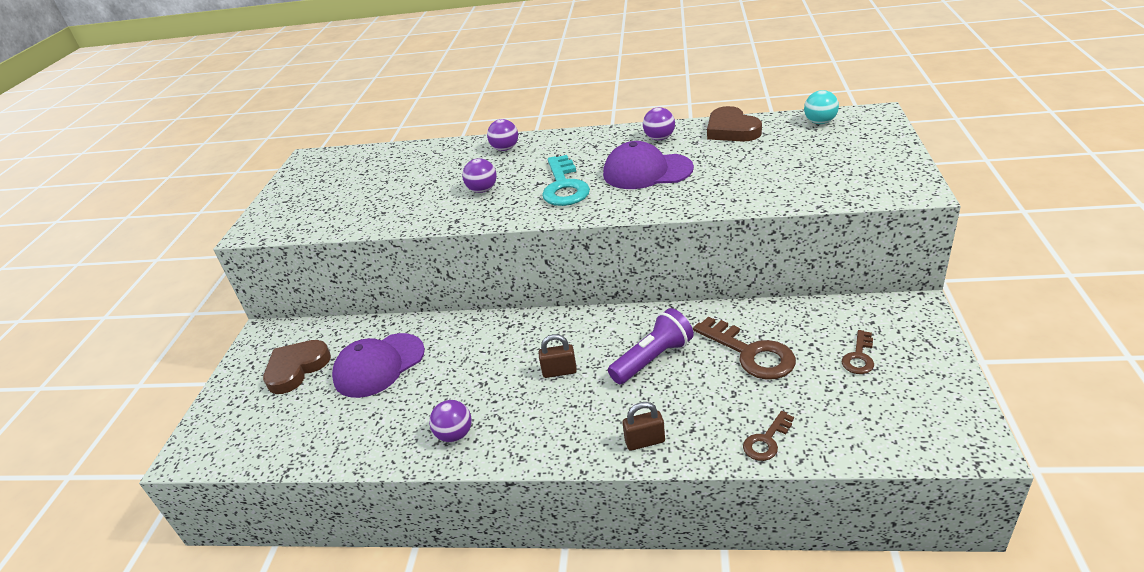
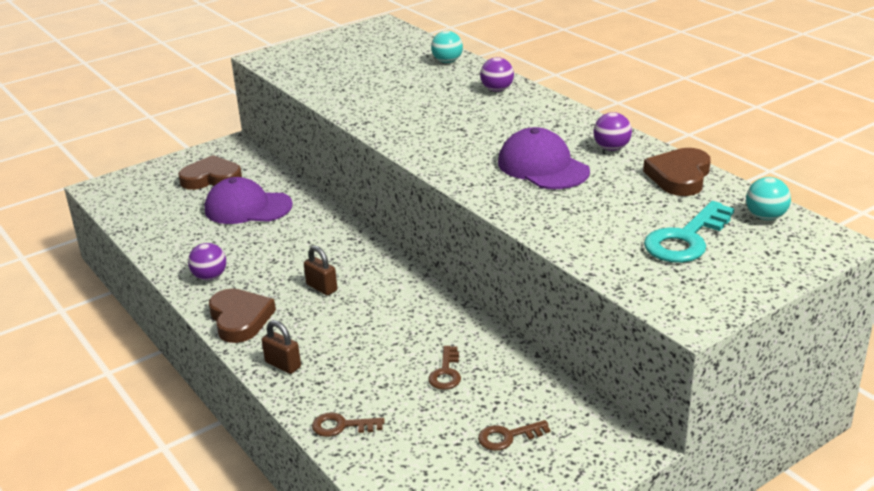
camera: 45 degrees right, 5 degrees down
(425, 152) = (447, 61): none -> turquoise ball
(482, 190) = (420, 111): purple ball -> none
(545, 441) = (240, 319): none -> brown heart
(564, 186) = (469, 141): turquoise key -> turquoise key (686, 239)
(653, 359) = (384, 325): purple flashlight -> none
(751, 353) = (446, 373): brown key -> brown key, size x0.55

